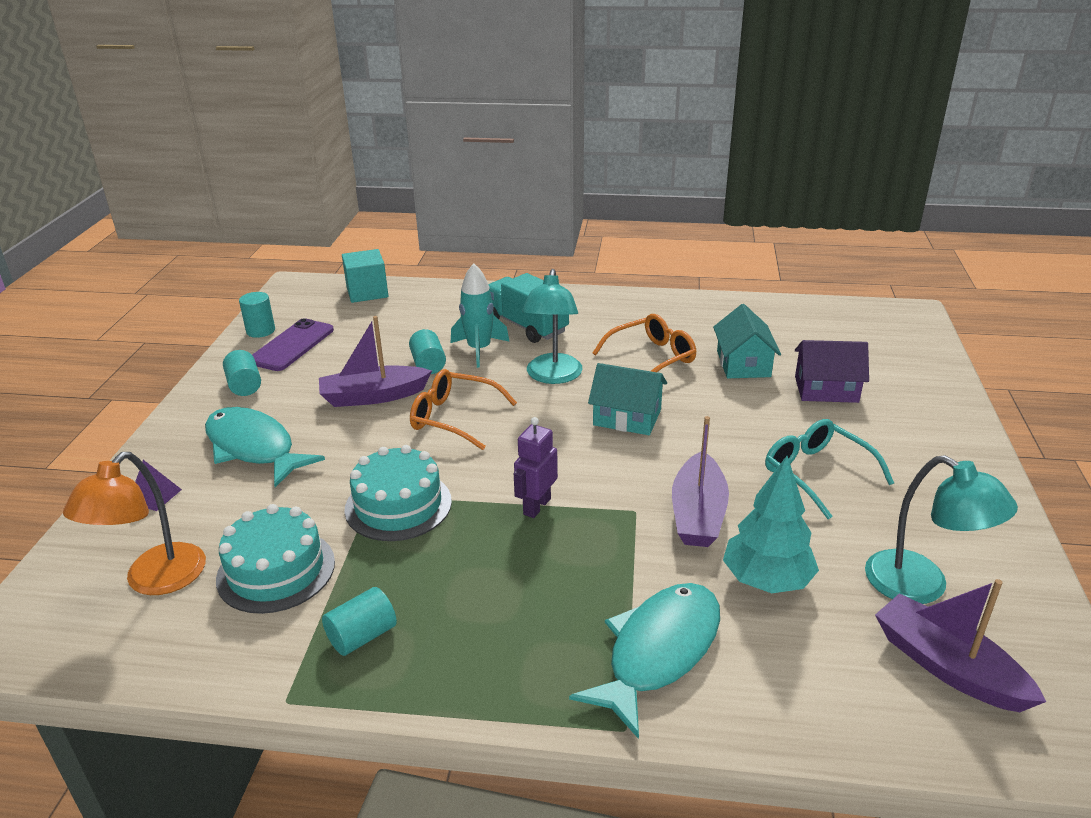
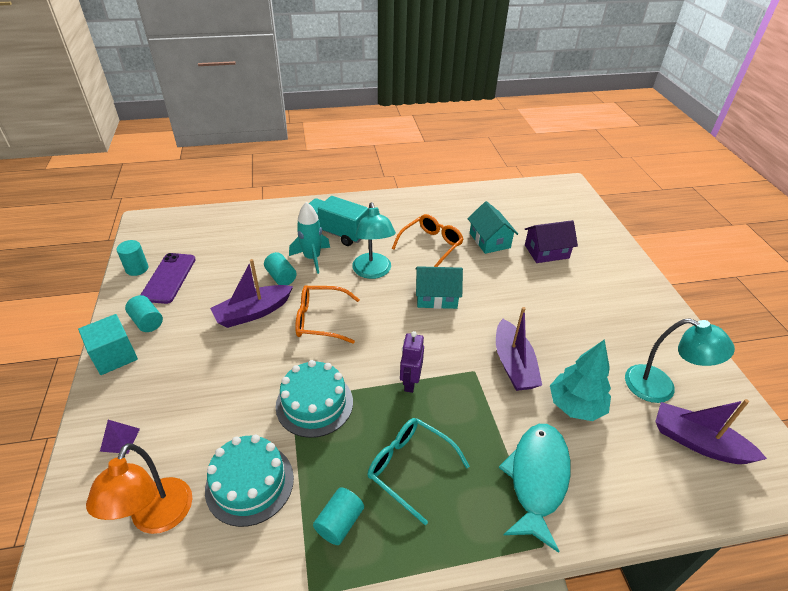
camera: 20 degrees left, 10 degrees up
(254, 448) = (181, 377): turquoise fish -> none
(367, 292) = (206, 220): turquoise cube -> turquoise cube (114, 356)
(816, 473) = (568, 317): turquoise glasses -> turquoise glasses (409, 468)

